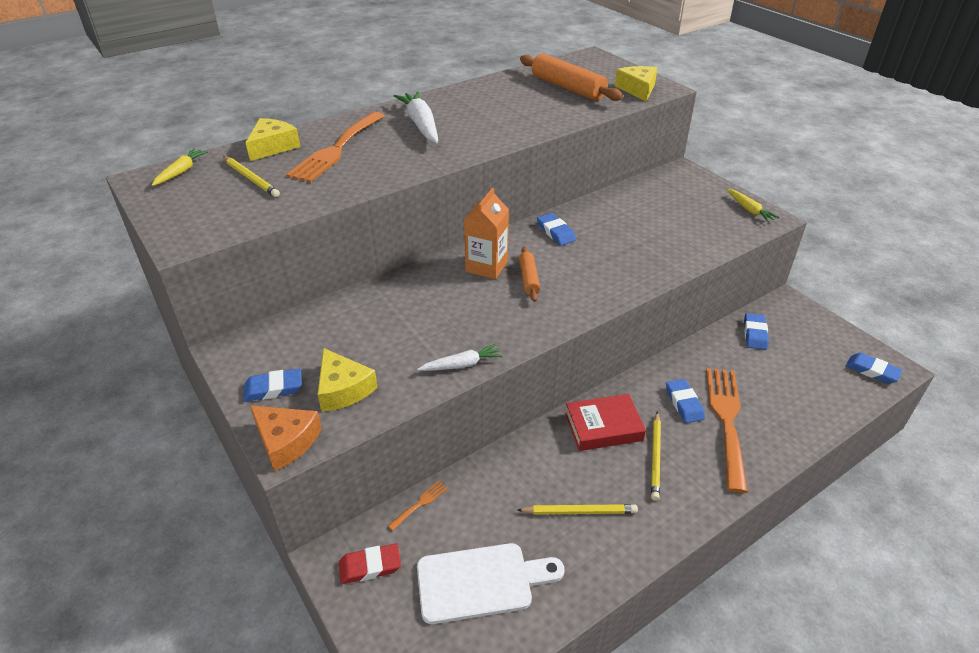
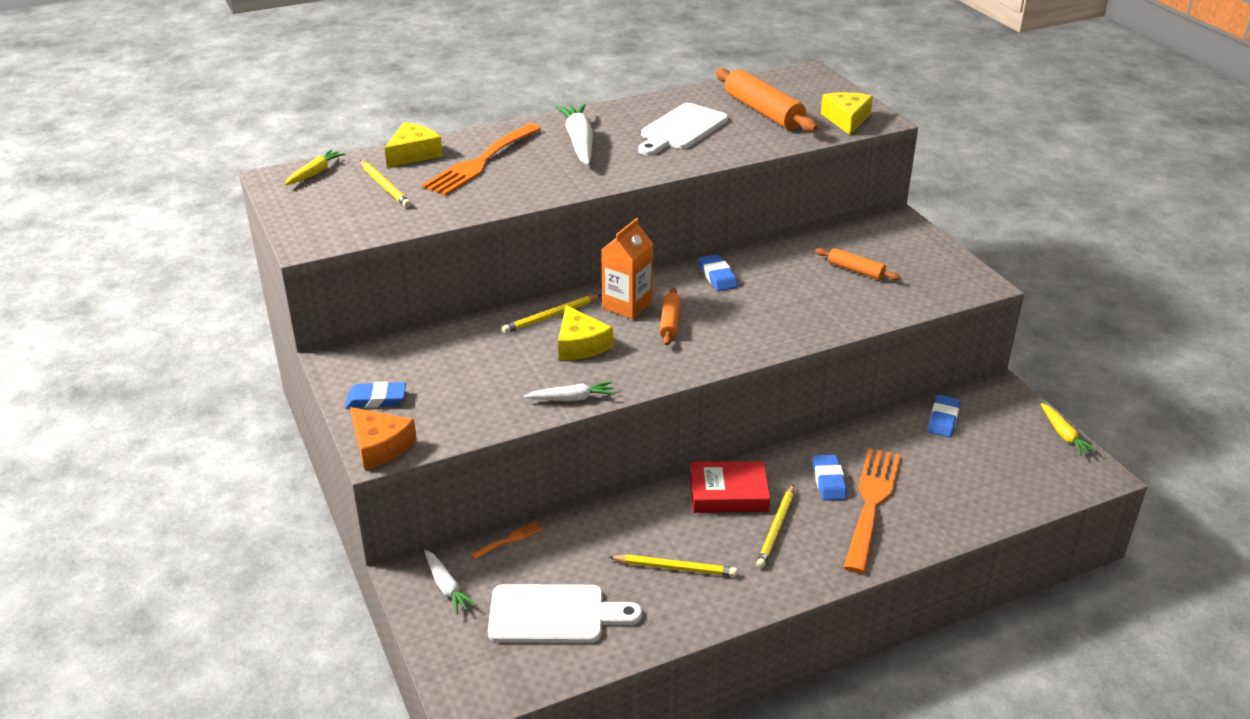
camera: 10 degrees right, 5 degrees down
(343, 389) = (445, 407): yellow cheese -> yellow cheese (580, 345)
(370, 566) = (446, 587): red eraser -> white carrot
(422, 284) = (551, 316): none -> yellow pencil
(505, 107) = (681, 129): none -> white cutting board
(667, 216) = (856, 270): none -> orange rolling pin
(749, 210) = (959, 273): yellow carrot -> yellow carrot (1064, 435)
(872, 371) = (1069, 474): blue eraser -> none

